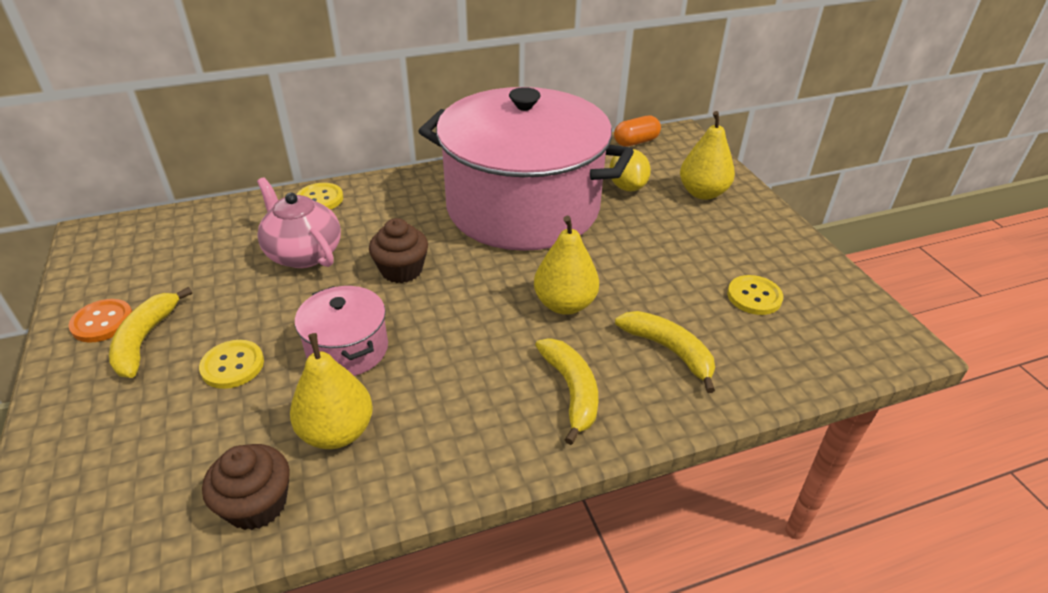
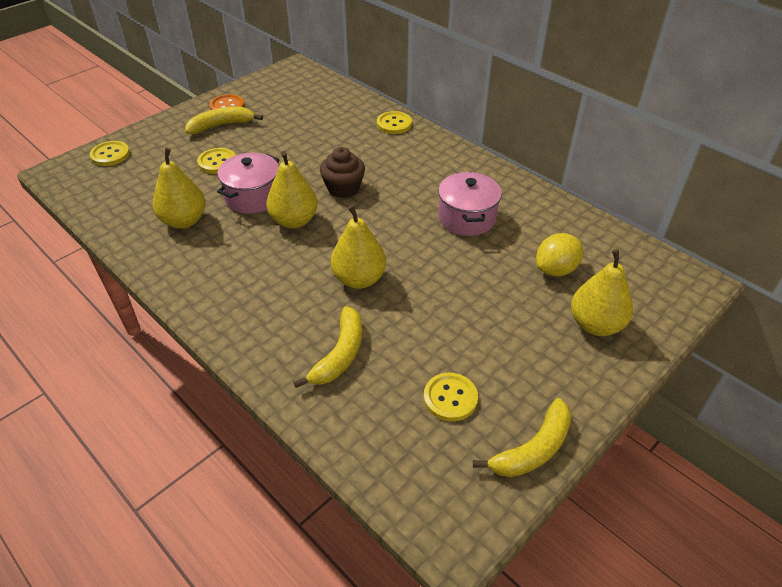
camera: 65 degrees right, 5 degrees up
(64, 495) = (110, 155): none -> yellow button
(257, 504) = (124, 214): brown cupcake -> none
(303, 253) = (331, 142): pink teapot -> none
(427, 325) = (294, 221): none -> yellow pear
(522, 207) = (467, 218): pink pot -> pink pot, size x0.41
(571, 391) = (266, 310): yellow banana -> yellow banana (533, 449)
(636, 142) = (643, 254): orange capsule -> none

